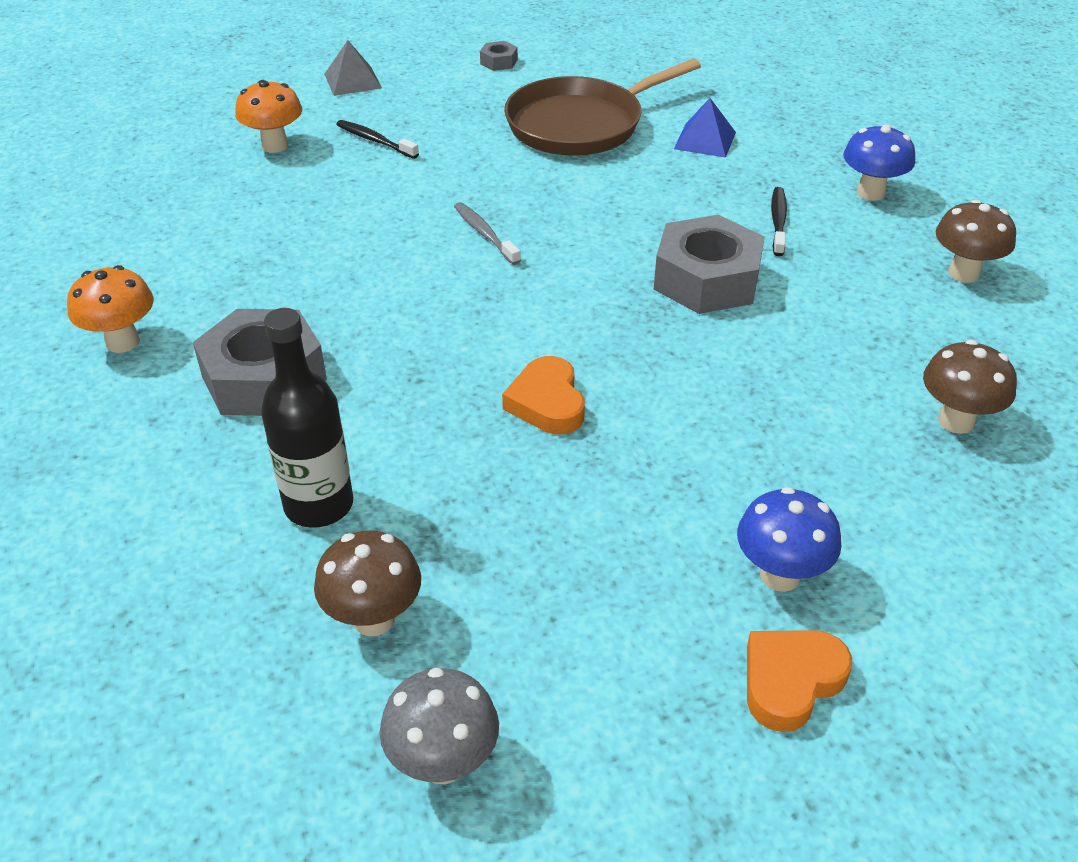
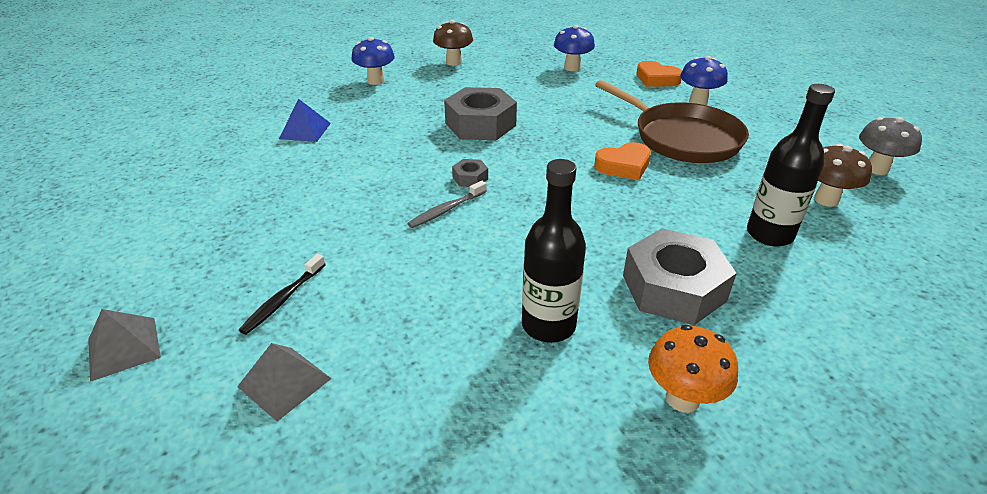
camera: 100 degrees left, 5 degrees down
(259, 279) = (548, 325): none -> black bottle
(275, 145) = (284, 382): orange mushroom -> grey pyramid
(499, 62) = (122, 240): grey nut -> grey nut (470, 178)
(580, 125) = (271, 183): brown pan -> brown pan (682, 138)
(778, 221) = (411, 105): black toothbrush -> none
(790, 681) = (751, 100): orange heart -> orange heart (656, 79)
(956, 421) = (572, 68): brown mushroom -> blue mushroom

